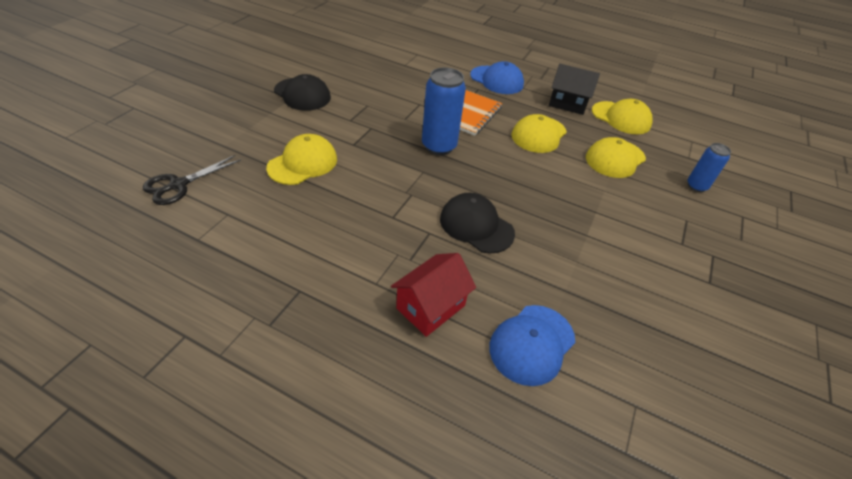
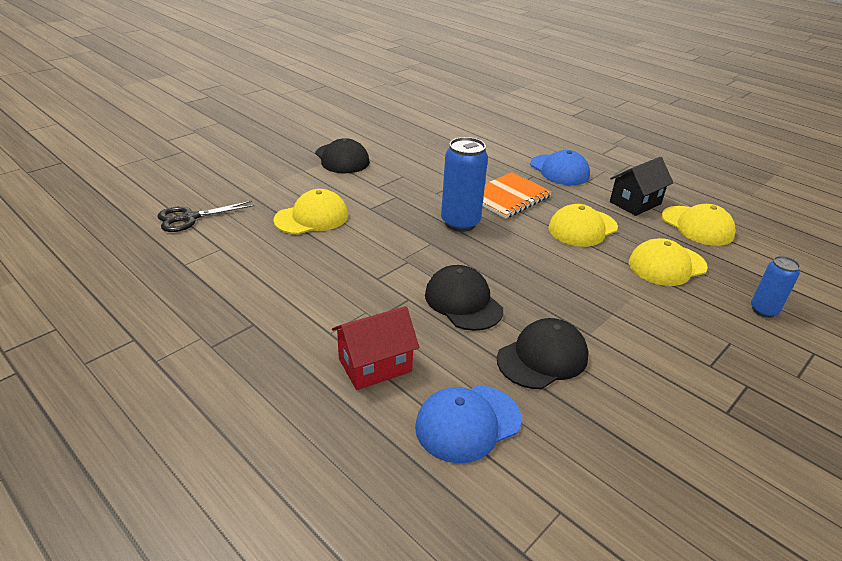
camera: 20 degrees right, 10 degrees down
(562, 266) = (542, 357): none -> black cap
(567, 103) = (635, 203): black house -> black house turned 75 degrees counterclockwise

